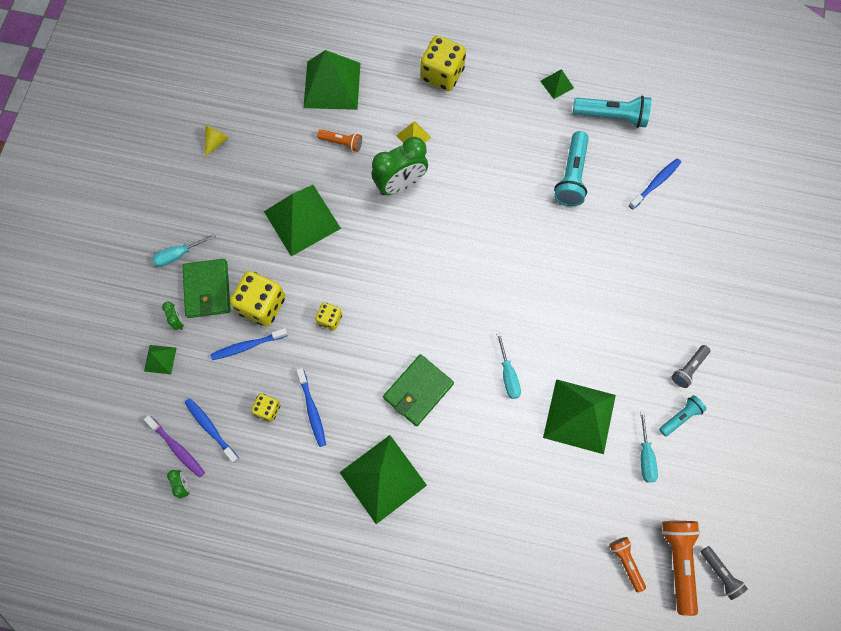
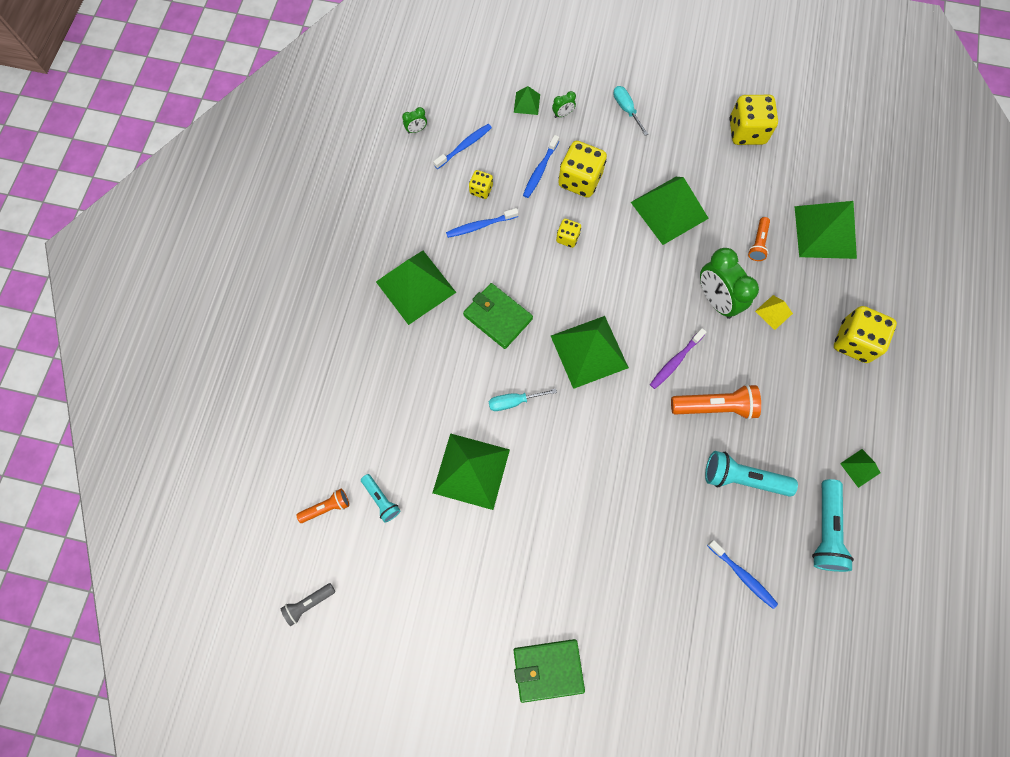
camera: 90 degrees right, 0 degrees up
(177, 448) = (448, 122): purple toothbrush -> purple toothbrush (675, 361)
(207, 289) = (593, 135): green wallet -> green wallet (548, 669)
(216, 141) = (746, 132): yellow cone -> yellow dice
(247, 346) = (540, 170): blue toothbrush -> blue toothbrush turned 135 degrees counterclockwise
(454, 302) = (589, 351): none -> green pyramid
(645, 456) = (428, 536): turquoise screwdriver -> none
(678, 561) = (323, 561): orange flashlight -> orange flashlight (715, 407)
(680, 417) = (468, 578): turquoise flashlight -> turquoise flashlight (381, 500)
(688, 368) = (522, 592): grey flashlight -> none

